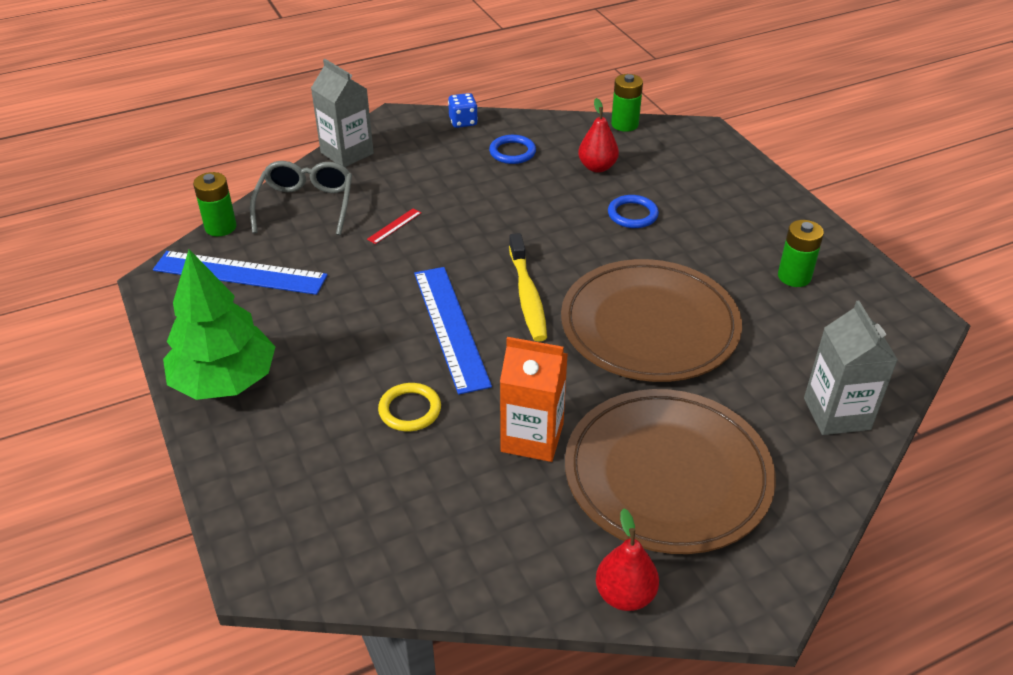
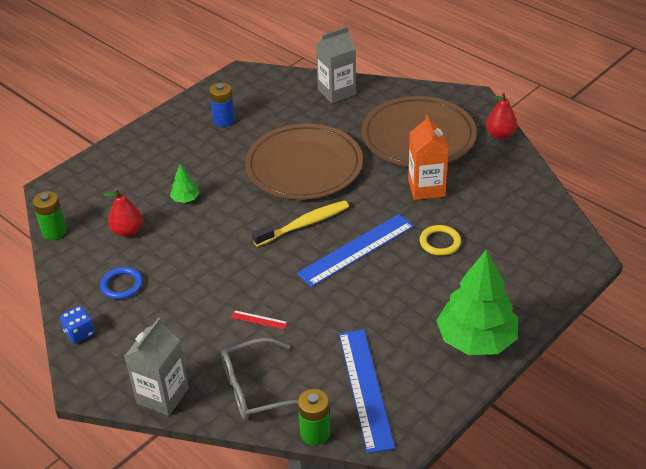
camera: 110 degrees left, 0 degrees up
(632, 214) = (185, 199): blue ring -> green tree
(794, 277) = (224, 120): green battery -> blue battery

